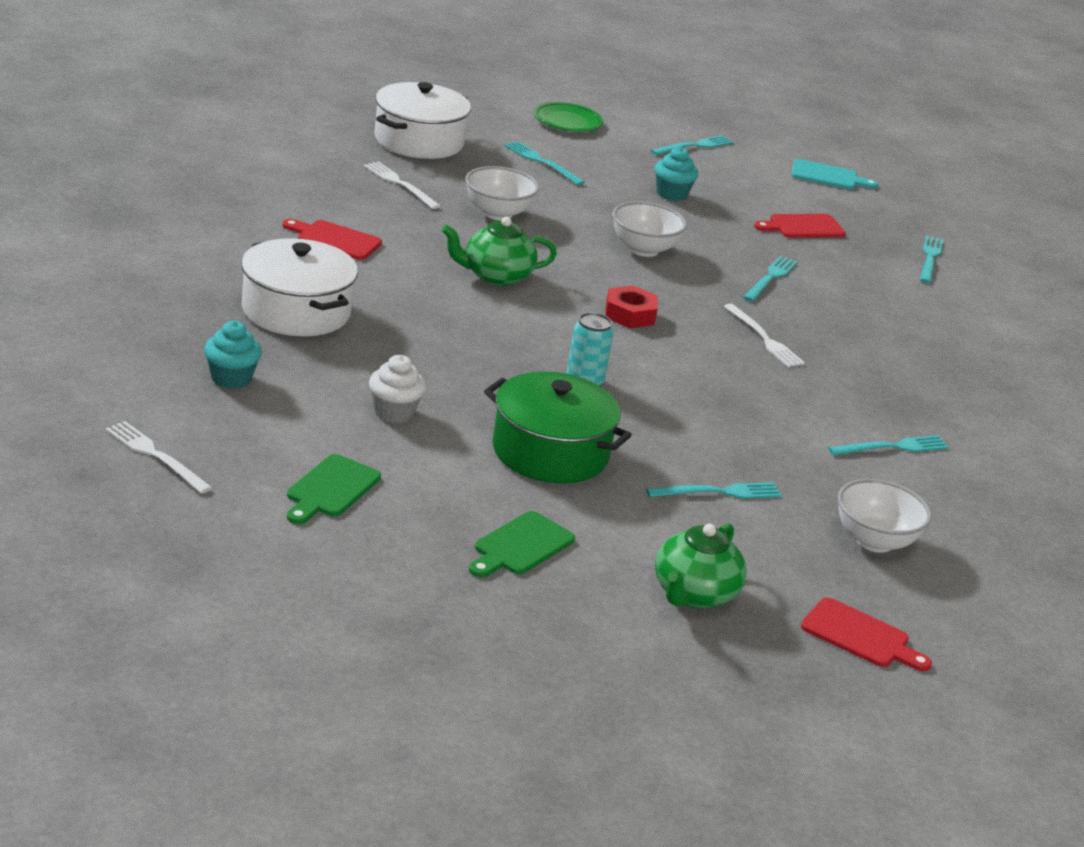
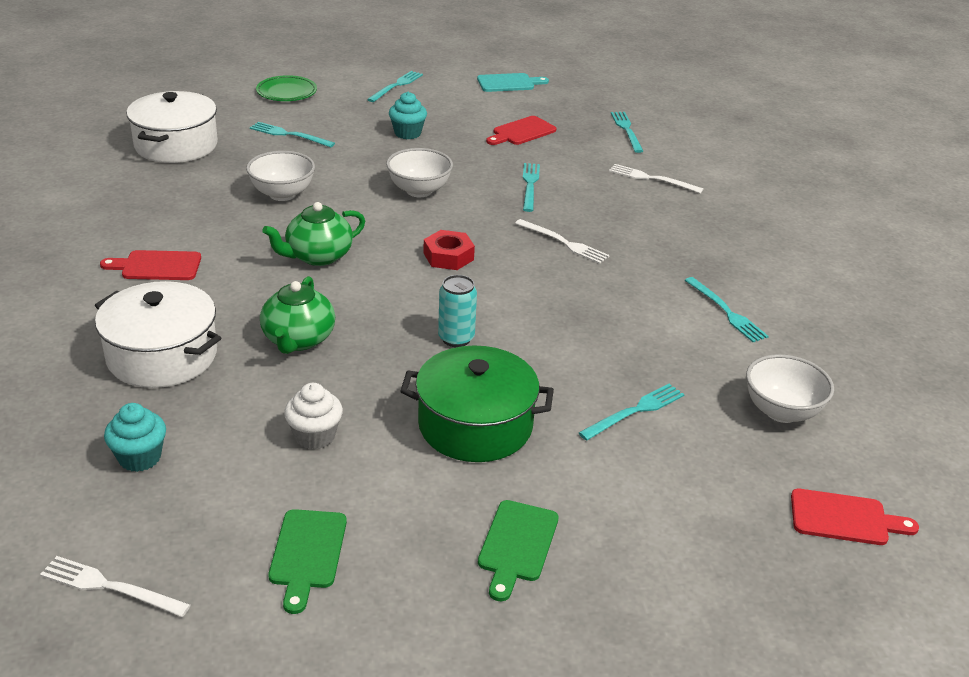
camera: 20 degrees left, 5 degrees up
(400, 184) = (183, 191): white fork -> white fork (652, 179)
(693, 594) = (691, 534): green teapot -> green teapot (298, 340)
(892, 447) = (726, 312): turquoise fork -> turquoise fork turned 105 degrees clockwise

